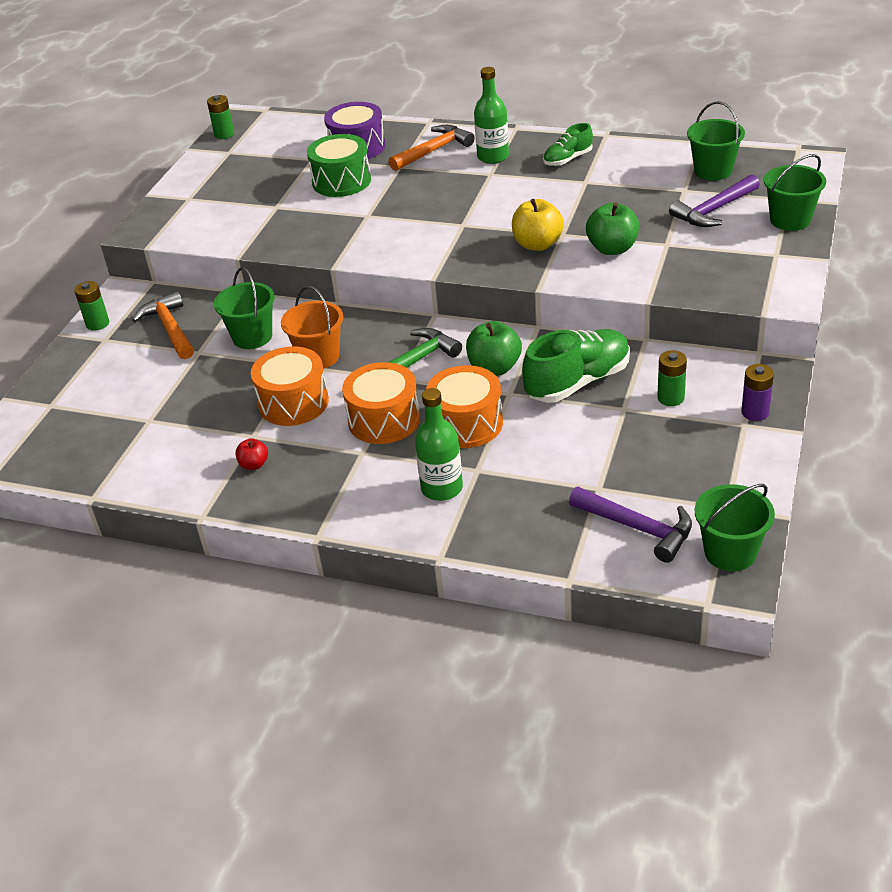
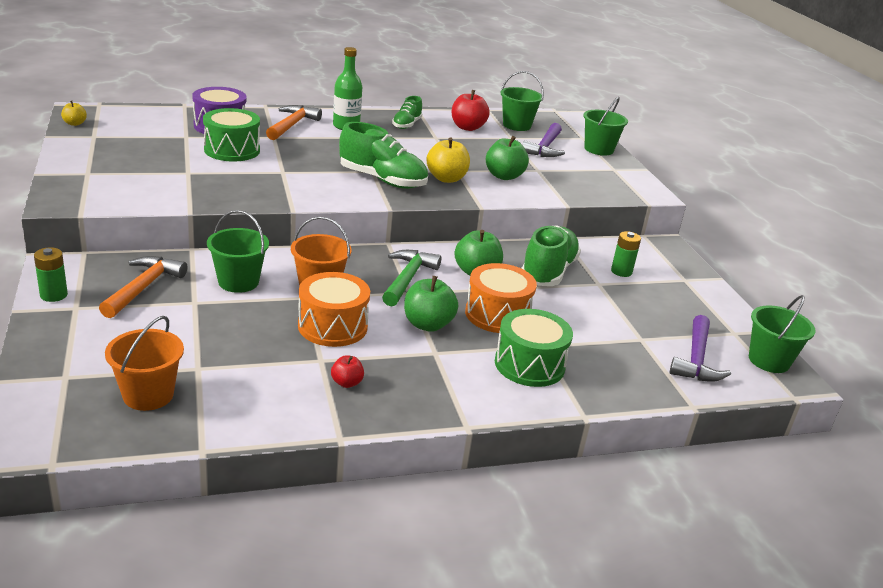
camera: 40 degrees left, 10 degrees down
(93, 437) = (148, 395): none -> orange bucket
(170, 328) = (143, 287): orange hammer -> orange hammer turned 75 degrees clockwise
(224, 134) = (75, 123): green battery -> yellow apple
(384, 420) = (428, 324): orange drum -> green apple
(442, 488) = (529, 365): green bottle -> green drum
(462, 238) = (382, 180): none -> green shoe
(638, 528) = (696, 359): purple hammer -> purple hammer turned 105 degrees clockwise
(642, 169) = (467, 127): none -> red apple
(755, 412) = (682, 271): purple battery -> none

